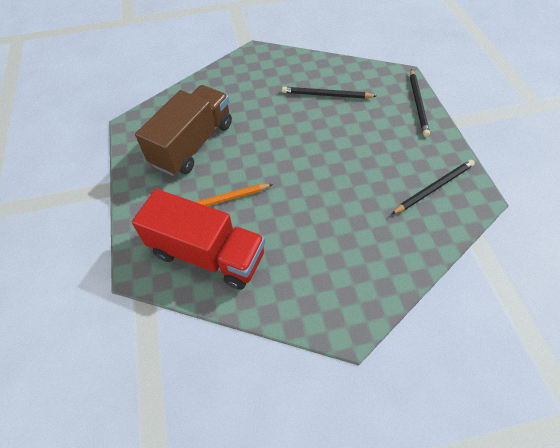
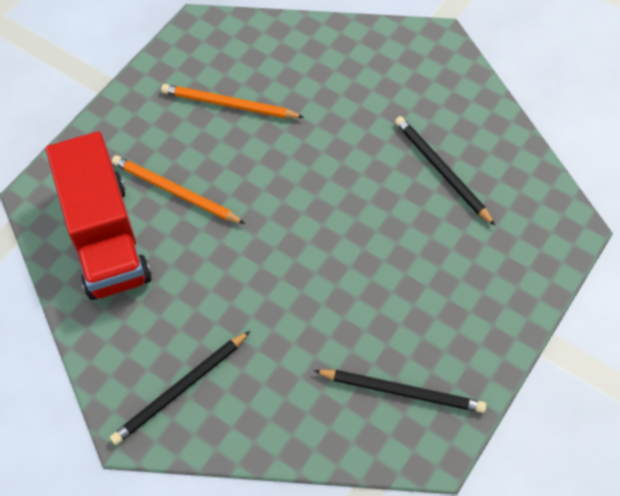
camera: 45 degrees right, 5 degrees up
(193, 144) = (229, 105): brown truck -> orange pencil
(418, 104) = (534, 281): black pencil -> black pencil (180, 389)

